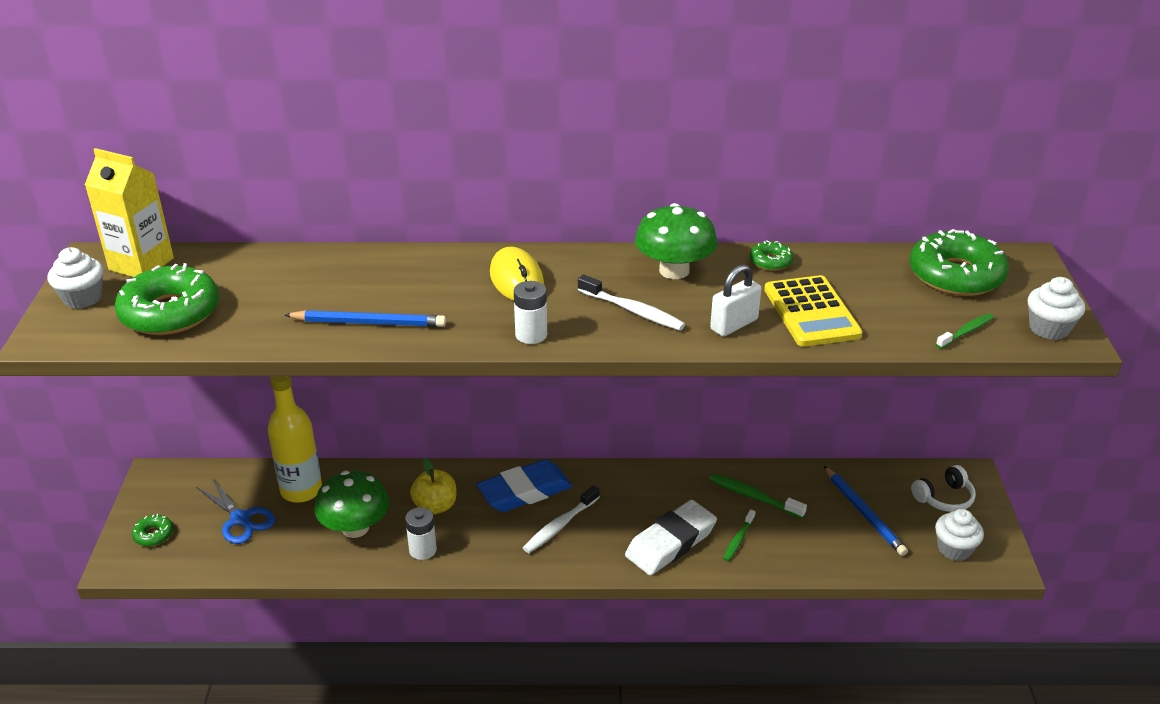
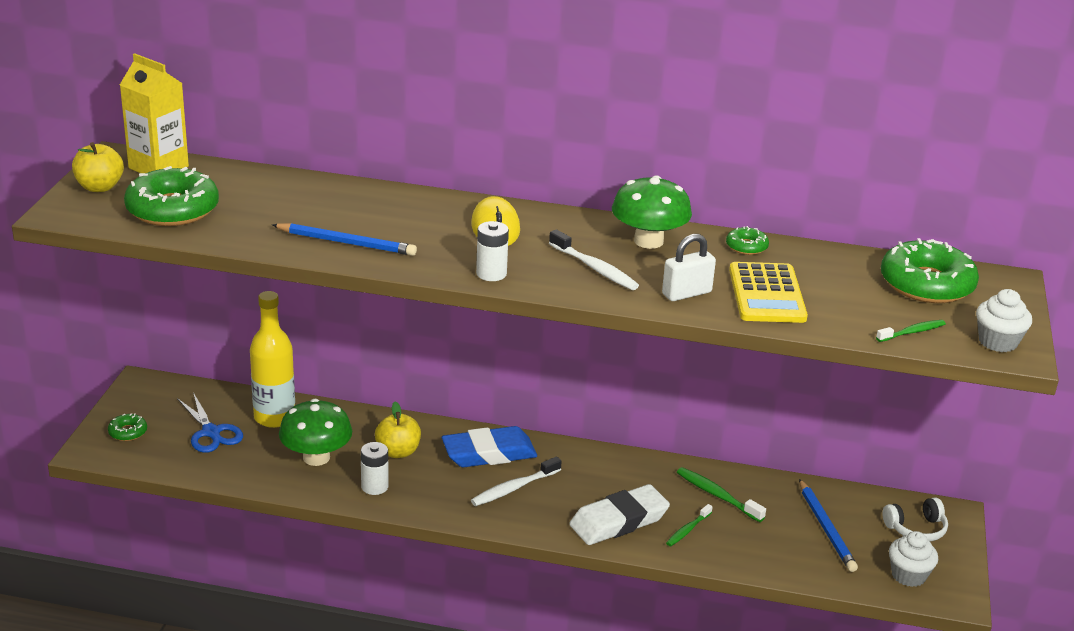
camera: 10 degrees right, 5 degrees down
(82, 298) = (99, 187): white cupcake -> yellow apple

